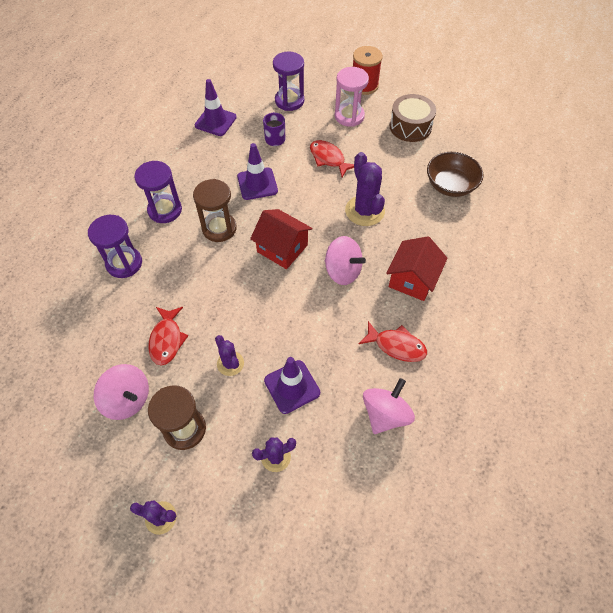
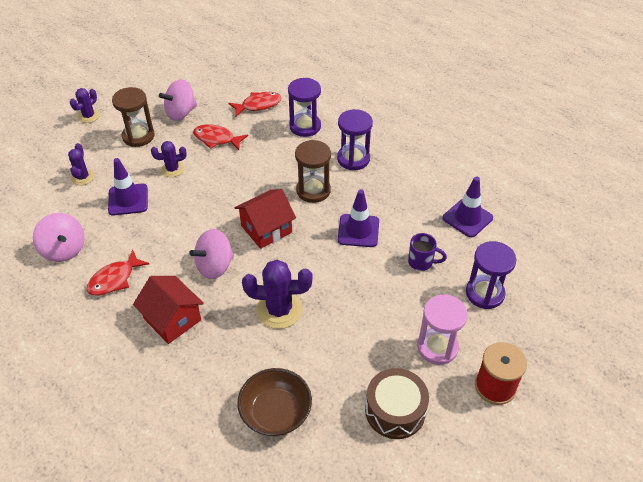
camera: 110 degrees right, 10 degrees down
(329, 159) = (370, 302): red fish -> red fish (258, 105)

